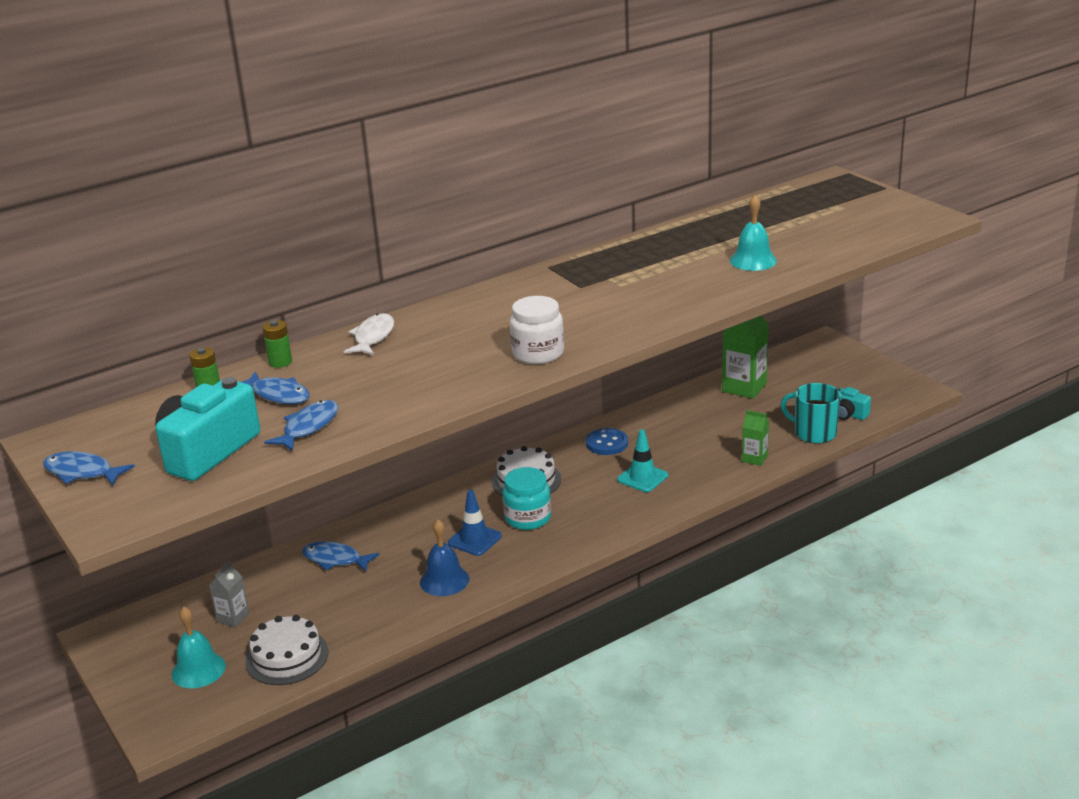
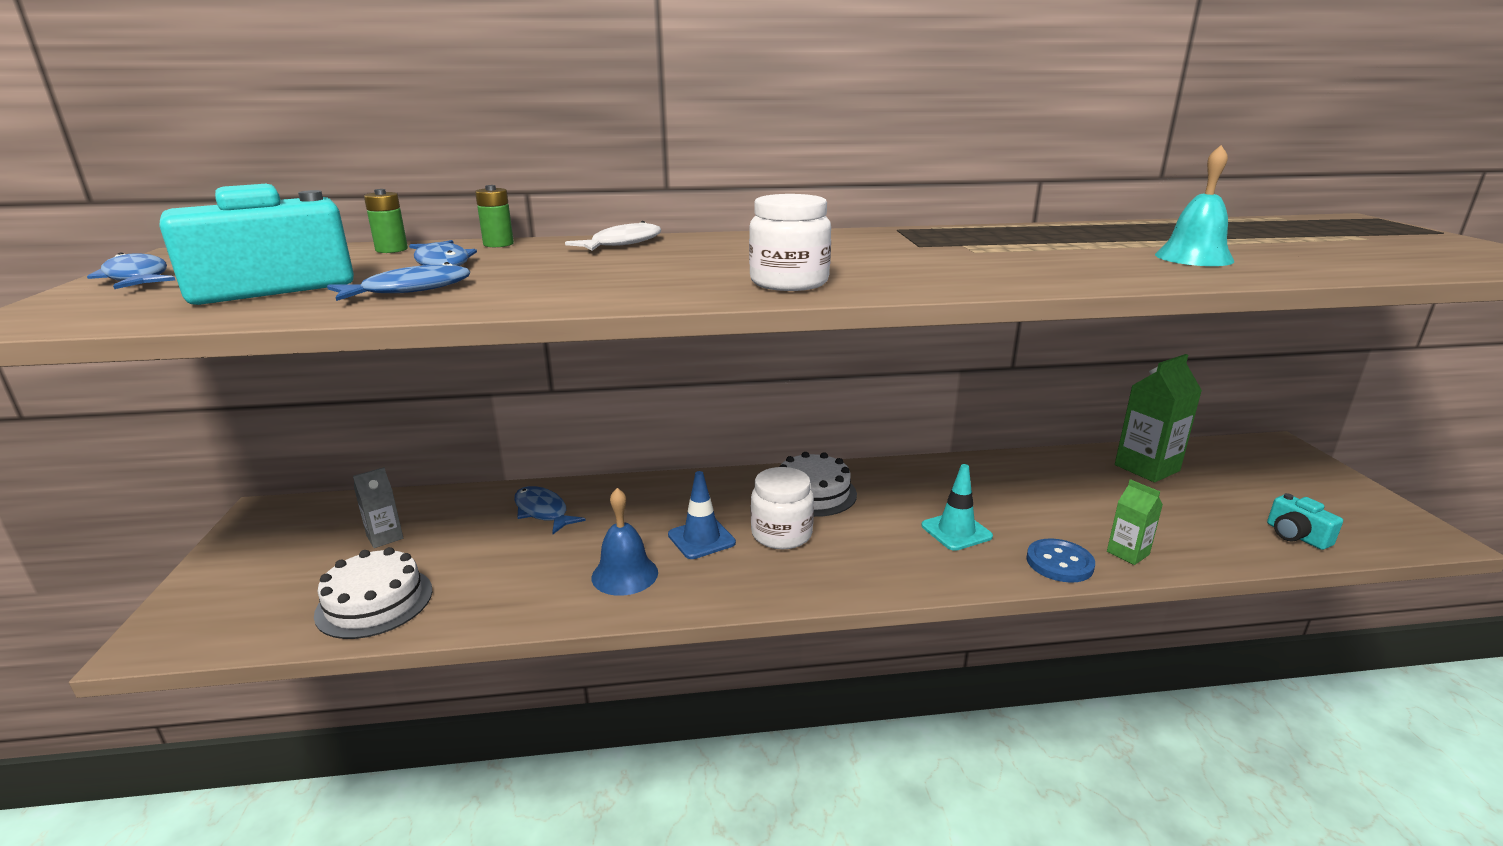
camera: 25 degrees right, 5 degrees down
(198, 670) = (284, 581): turquoise bell -> none
(528, 518) = (781, 534): turquoise jar -> white jar
(607, 443) = (935, 481): blue button -> blue button (1059, 563)
(814, 433) = (1233, 545): turquoise mug -> none

